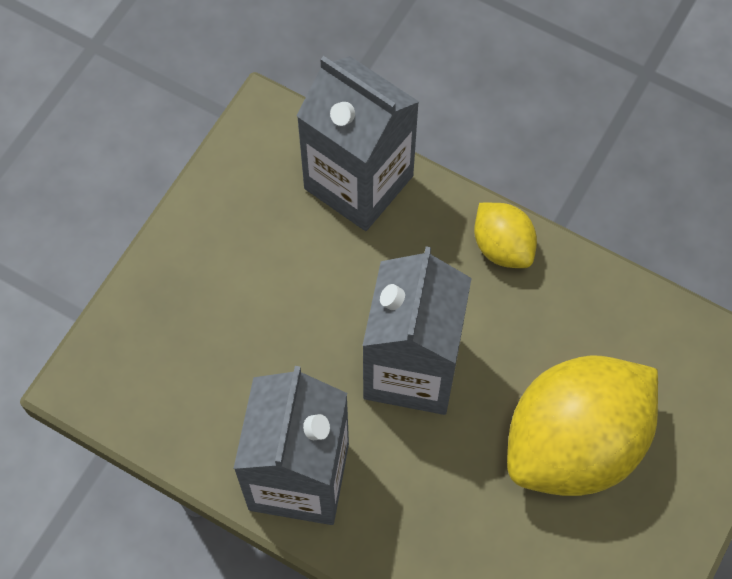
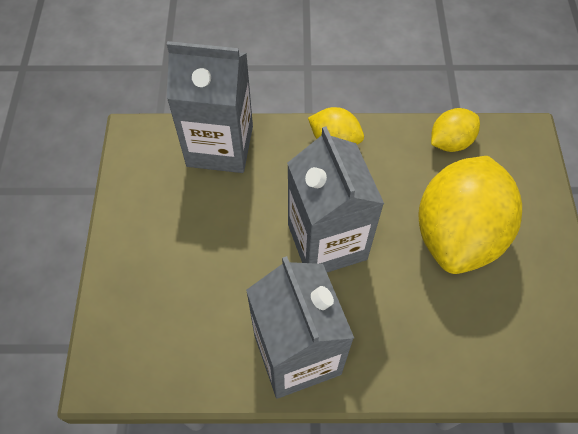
camera: 30 degrees left, 5 degrees down
(648, 324) = (450, 142): none -> yellow lemon

